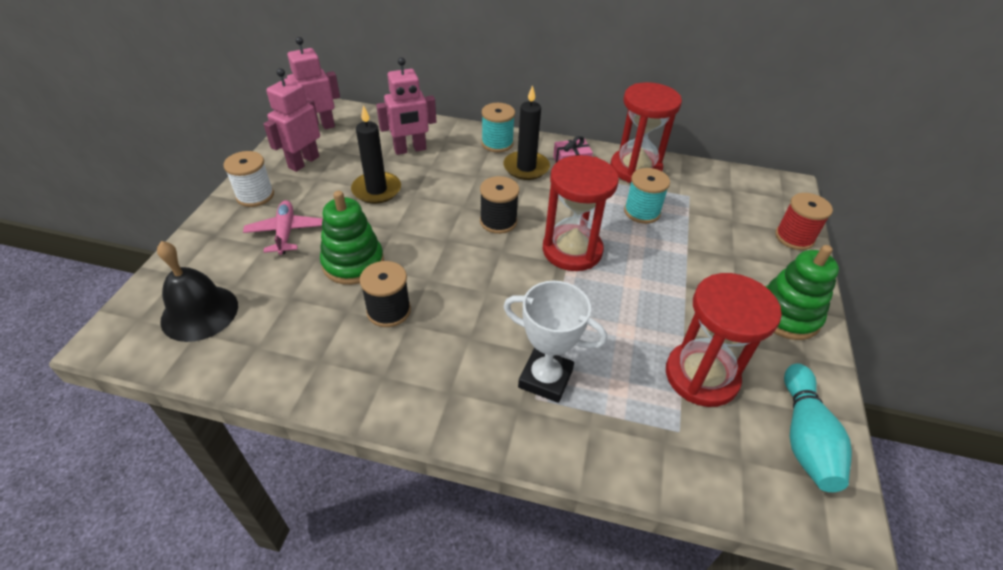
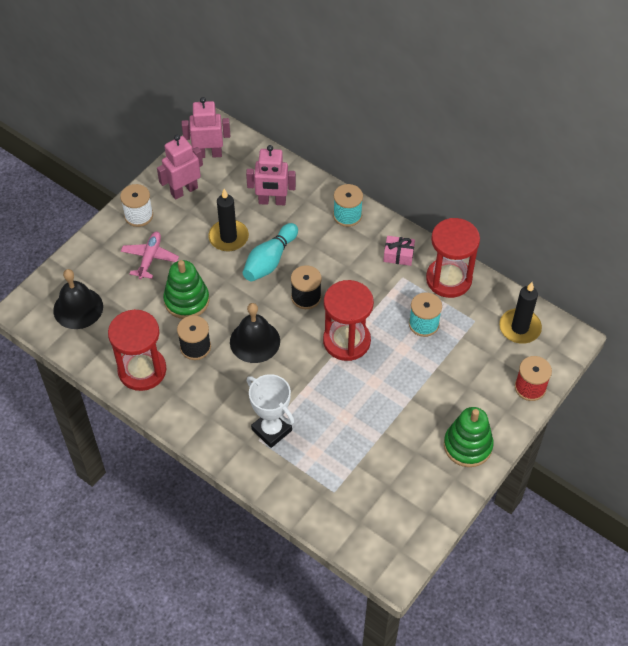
camera: 25 degrees right, 10 degrees up
(463, 282) = (255, 341): none -> black bell
(526, 168) = (357, 250): black candle -> black candle (519, 328)
(701, 376) = (373, 464): red hourglass -> red hourglass (142, 370)
(804, 437) = (409, 524): turquoise bowling pin -> turquoise bowling pin (270, 260)

